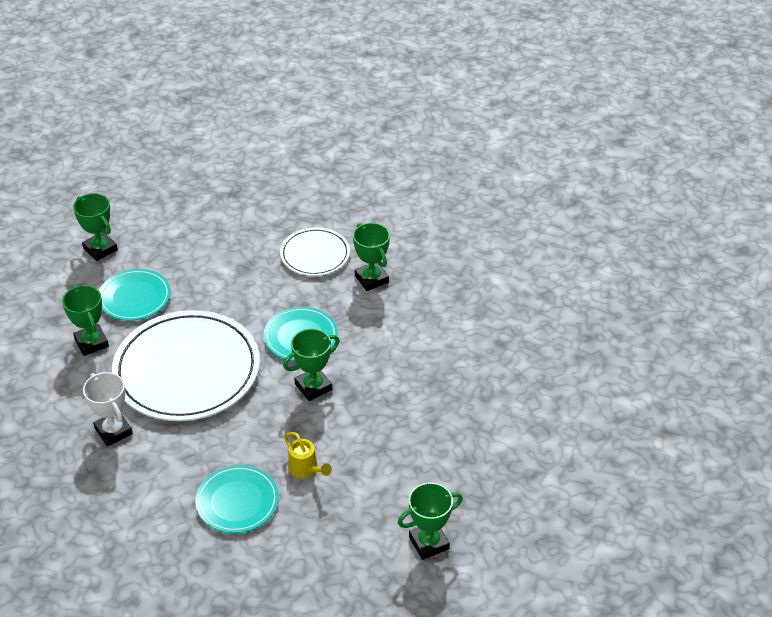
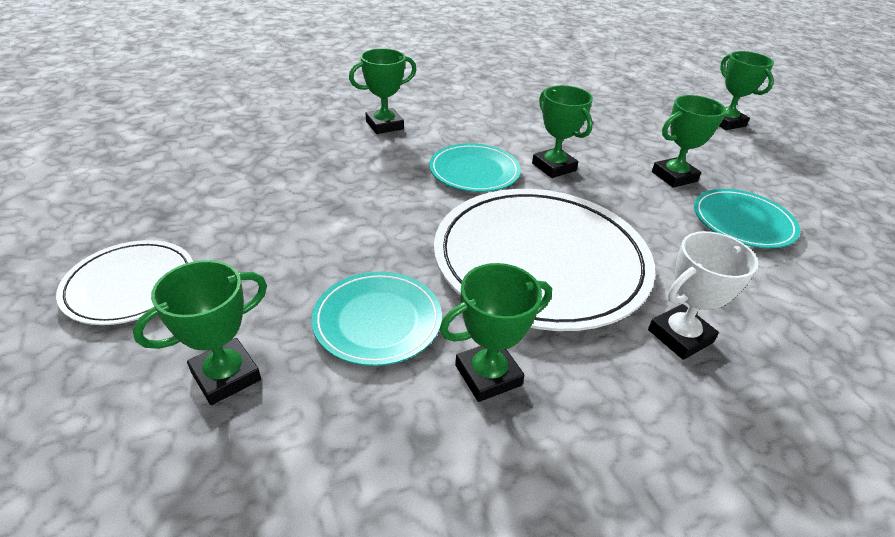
camera: 90 degrees left, 5 degrees down
(306, 469) = (674, 176): yellow watering can -> green trophy
(315, 254) = (330, 156): white plate -> white plate (130, 285)

